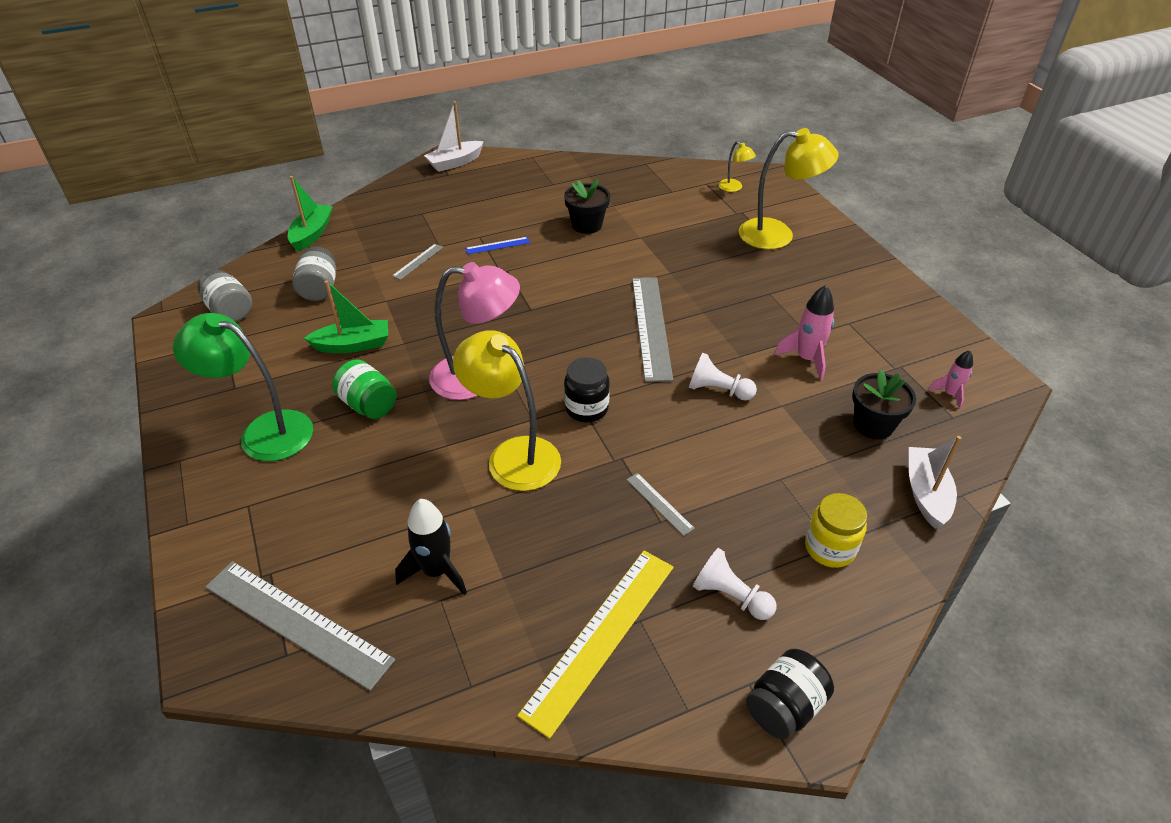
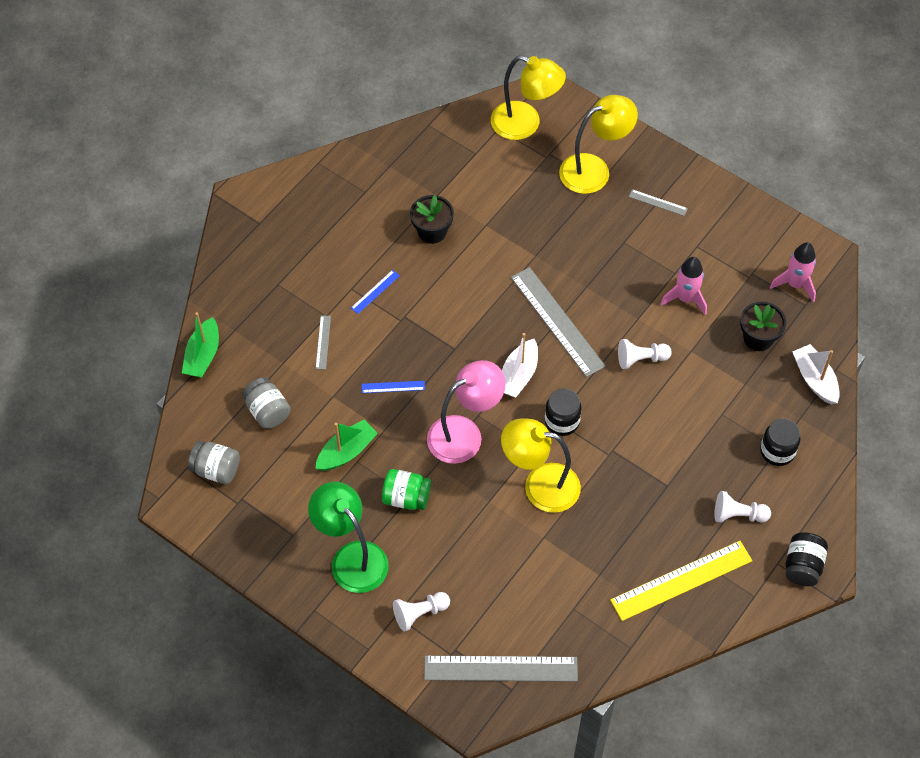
camera: 30 degrees left, 15 degrees up
(264, 431) = (352, 557): green lamp -> green lamp turned 60 degrees clockwise
(272, 516) = (420, 613): none -> white pawn
(312, 234) = (203, 355): green boat -> green boat turned 150 degrees counterclockwise
(436, 571) = (556, 592): black rocket -> none
(446, 314) = (393, 387): none -> blue ruler
(455, 162) = (253, 204): white boat -> white boat (518, 375)
(600, 637) = (681, 580): yellow ruler -> yellow ruler turned 60 degrees clockwise
(659, 503) = (658, 473): grey ruler -> grey ruler (658, 202)
(734, 188) = (525, 124): yellow lamp -> yellow lamp, size x2.09
(829, 548) = (777, 451): yellow jar -> black jar
(950, 394) = (795, 284): pink rocket -> pink rocket, size x1.62

